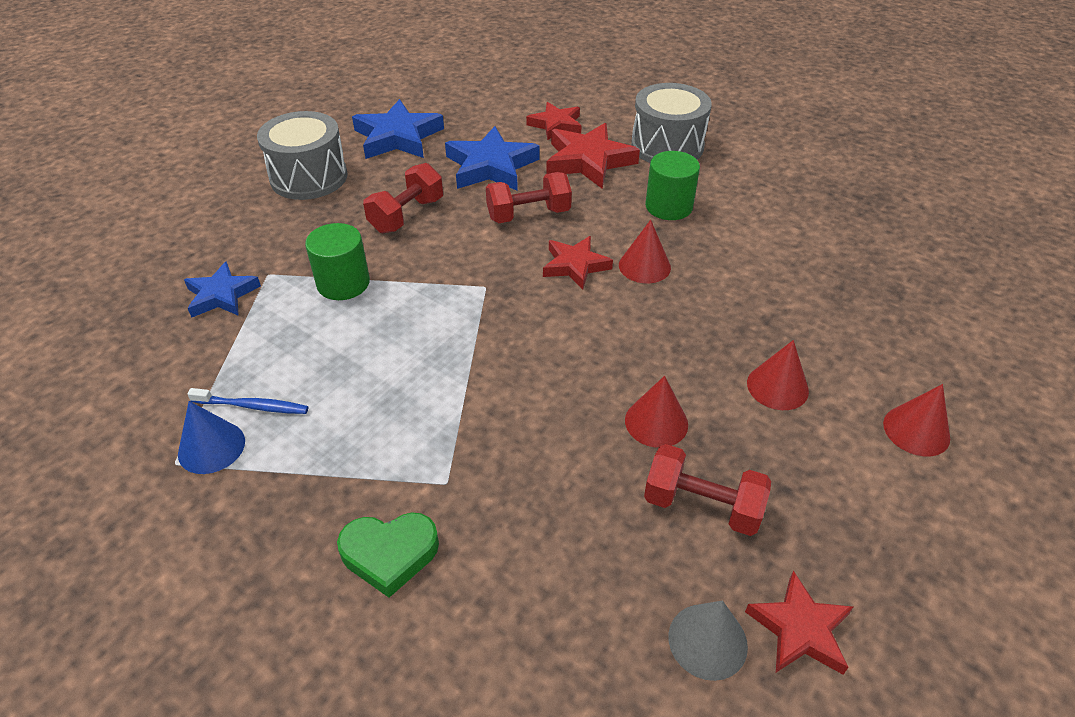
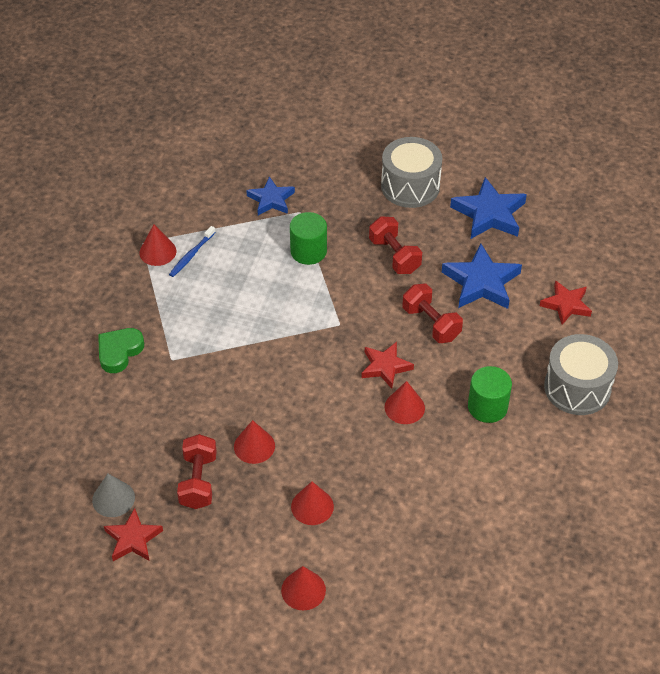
camera: 70 degrees right, 5 degrees up
(211, 447) = (157, 252): blue cone -> red cone
(252, 406) = (191, 255): blue toothbrush -> blue toothbrush turned 45 degrees clockwise
(389, 554) = (119, 352): green heart -> green heart turned 60 degrees clockwise
(406, 215) = (394, 256): red dumbbell -> red dumbbell turned 45 degrees clockwise
(588, 161) = (524, 340): red star -> none

